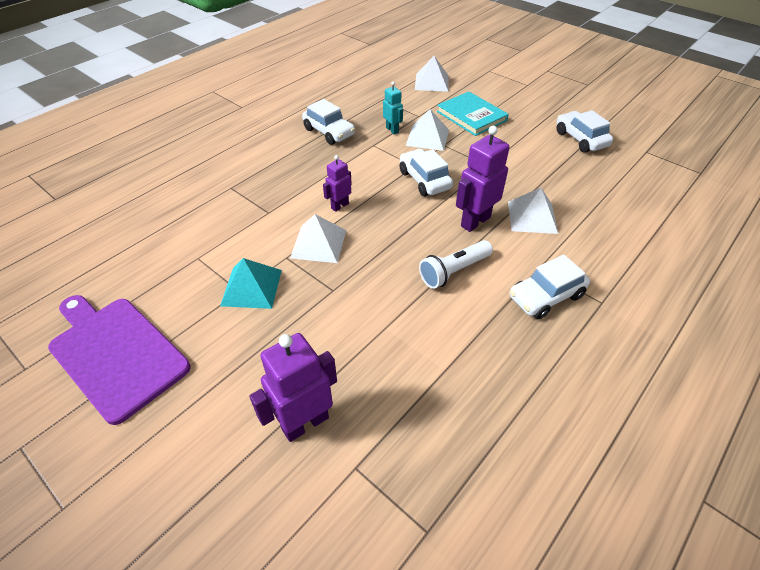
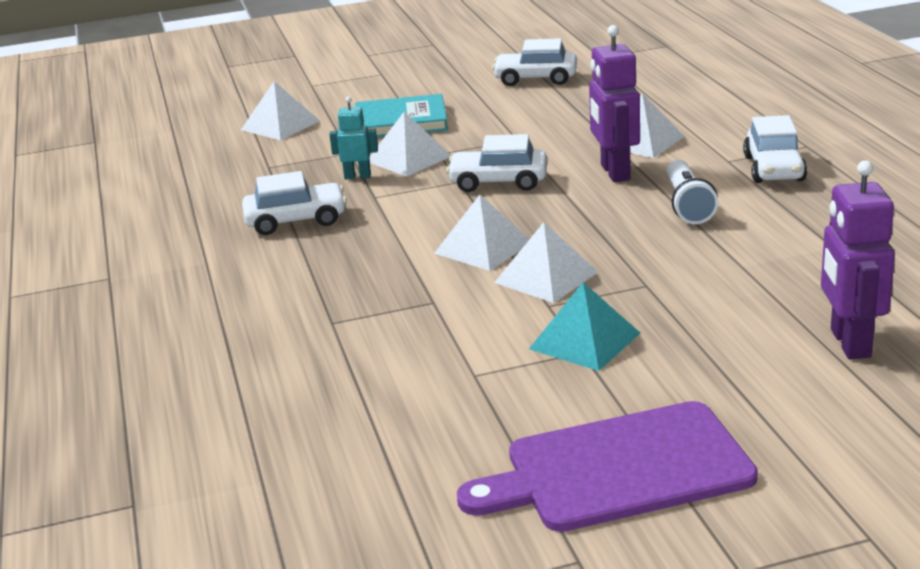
camera: 55 degrees left, 20 degrees down
(339, 206) = (483, 247): purple robot -> white pyramid

